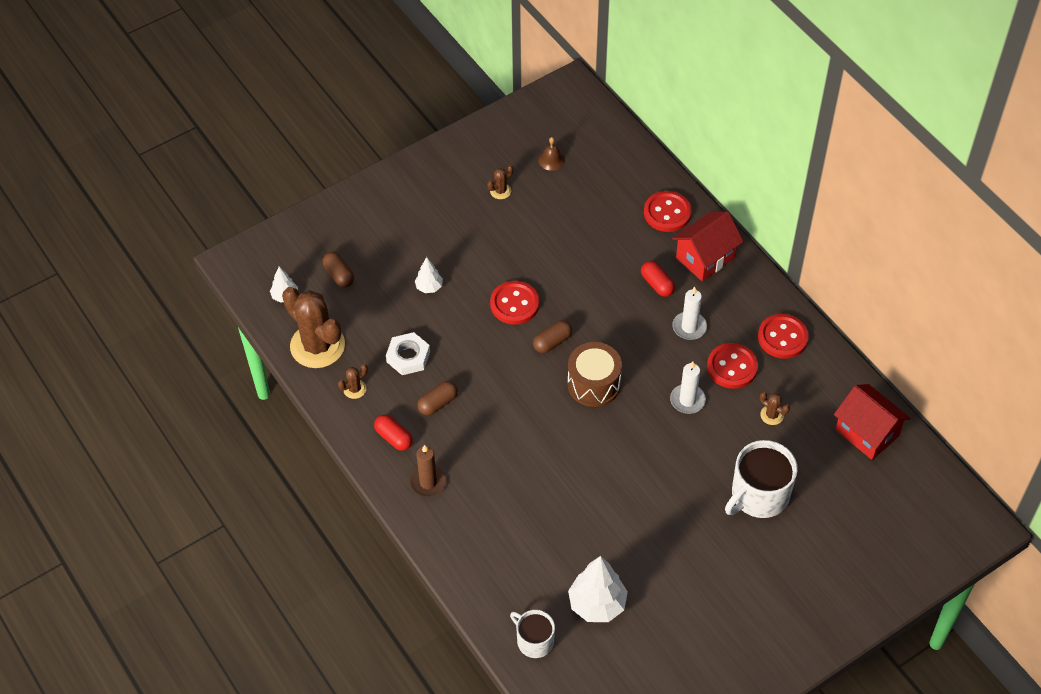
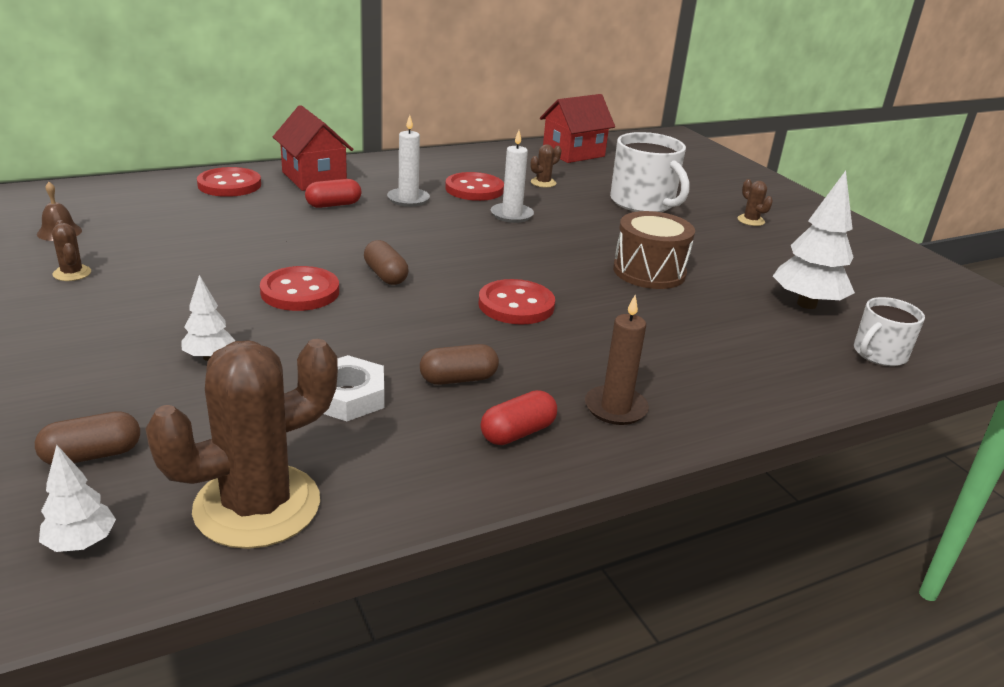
camera: 85 degrees left, 25 degrees down
(354, 389) = (392, 466): brown cactus -> brown cactus (751, 220)
(438, 403) = (458, 379): brown capsule -> brown capsule turned 75 degrees counterclockwise
(594, 384) = (468, 260): brown drum -> brown drum (649, 272)
(782, 337) = (446, 164): red button -> red button (516, 305)

